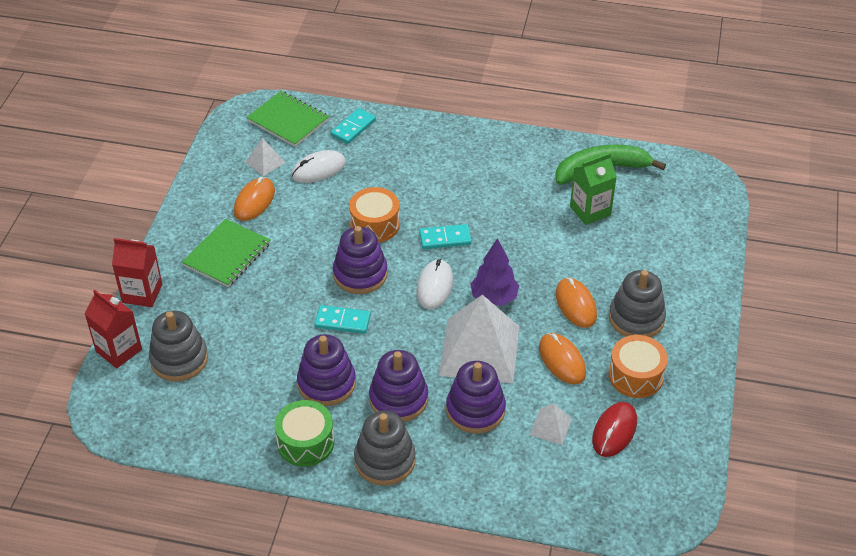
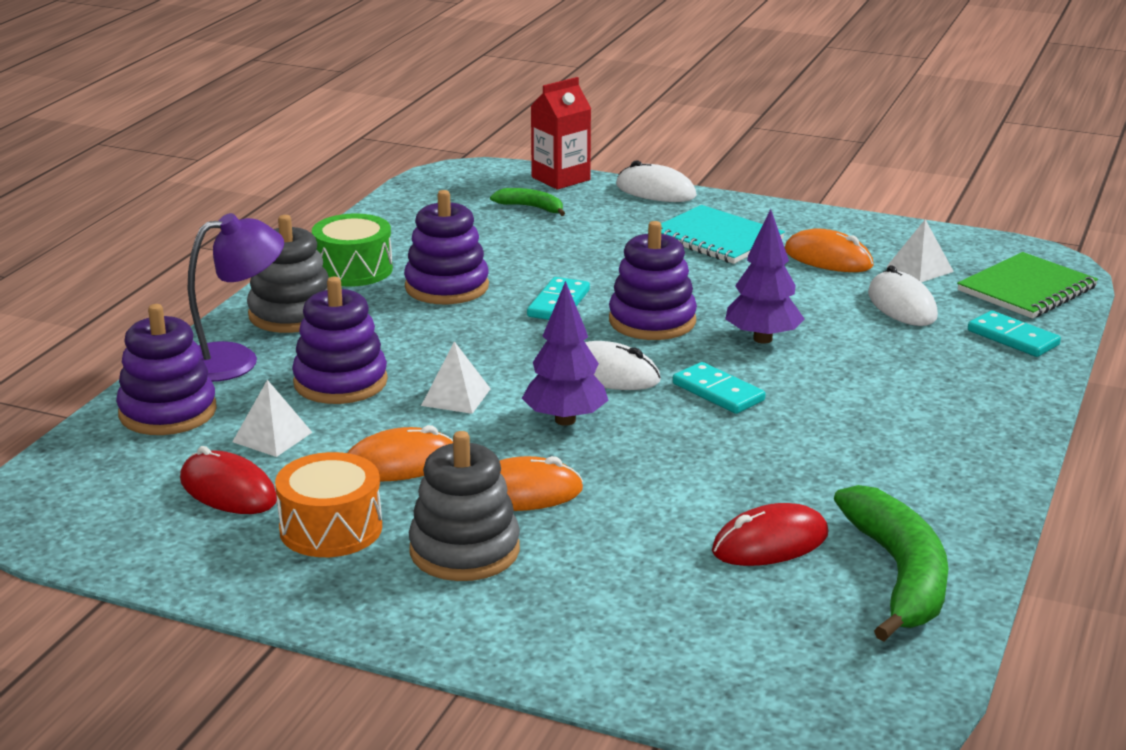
camera: 100 degrees right, 20 degrees down
(142, 293) = (655, 191): red carton -> white mouse
(179, 359) = (531, 207): grey stacking toy -> green banana
(227, 255) = (716, 238): green notebook -> turquoise notebook
(375, 224) = (762, 339): orange drum -> purple tree
(398, 399) = (392, 330): purple stacking toy -> purple stacking toy (168, 412)
(445, 239) = (718, 392): turquoise domino -> turquoise domino turned 45 degrees counterclockwise
(459, 474) = (234, 360): none -> purple lamp
(479, 350) = (456, 397): white pyramid -> white pyramid, size x0.44
(590, 211) = (770, 543): green carton -> red mouse

